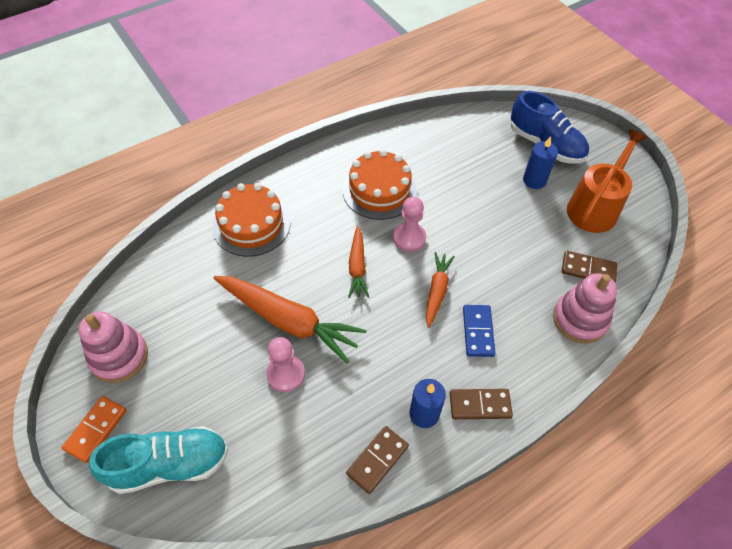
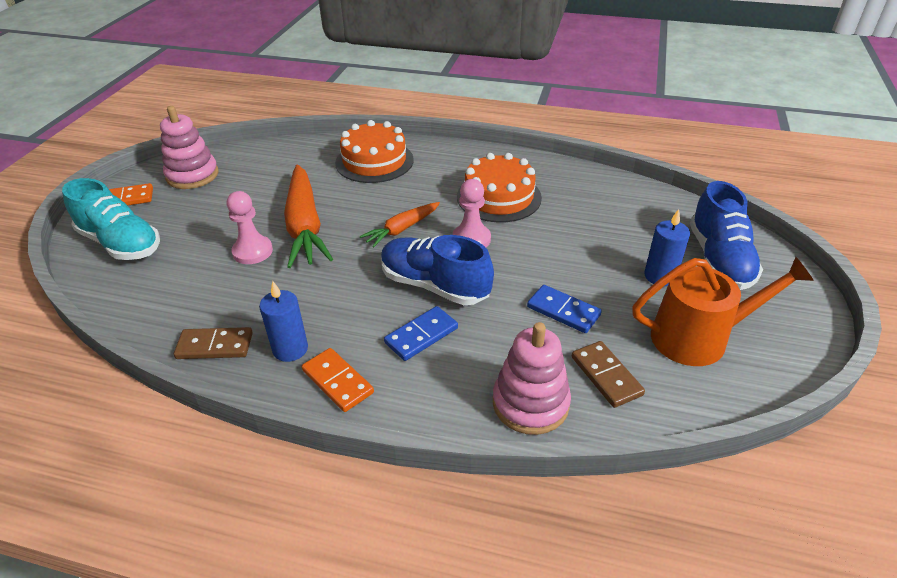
camera: 50 degrees right, 15 degrees down
(437, 291) = (434, 285): orange carrot -> blue shoe
(480, 405) = (337, 382): brown domino -> orange domino
(521, 246) = (563, 311): none -> blue domino

